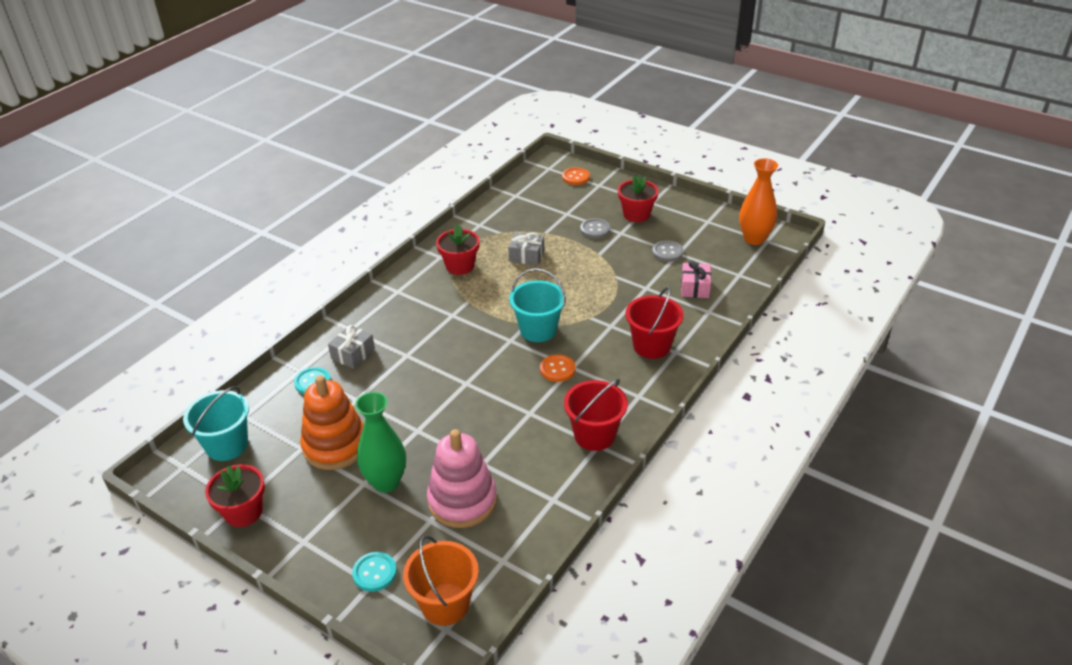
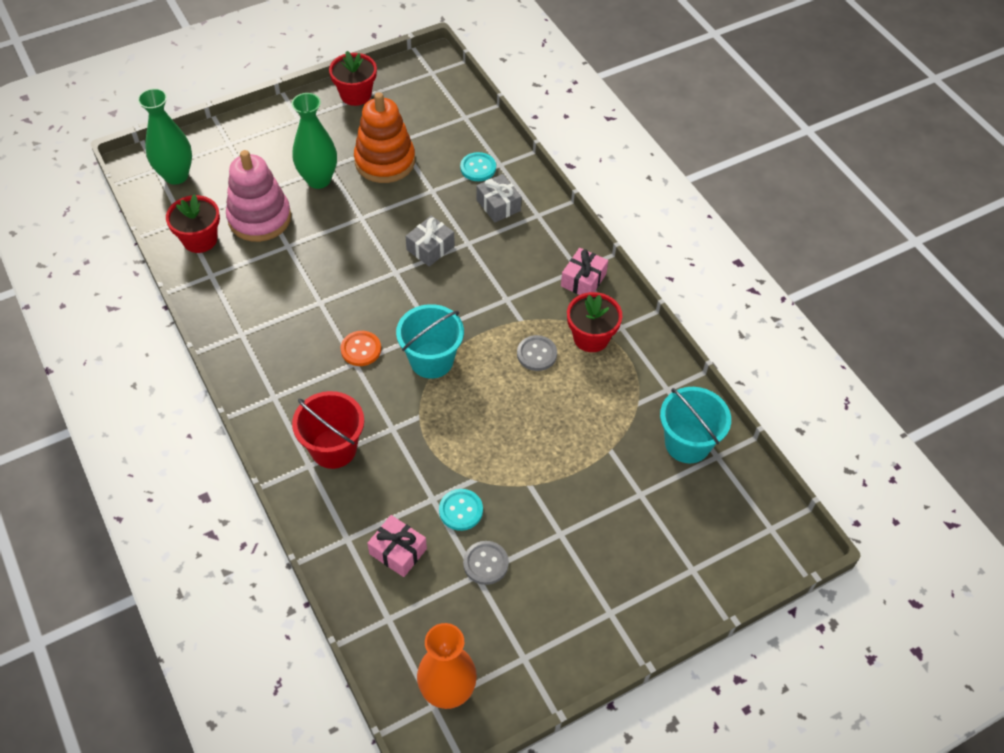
camera: 115 degrees right, 15 degrees up
(227, 445) = (437, 100): turquoise bucket -> turquoise bucket (687, 443)
(374, 573) = (237, 147): turquoise button -> turquoise button (461, 510)
(407, 285) = (583, 280): none -> pink gift
(445, 604) = (176, 175): orange bucket -> green vase
(526, 256) = (572, 408): grey gift -> grey gift (430, 248)
(575, 177) = (728, 550): orange button -> none
(594, 435) = (254, 337): red bucket -> none
(595, 229) = (585, 507): grey button -> grey button (536, 354)
(636, 214) = (591, 576): red flower pot -> red flower pot (200, 239)

